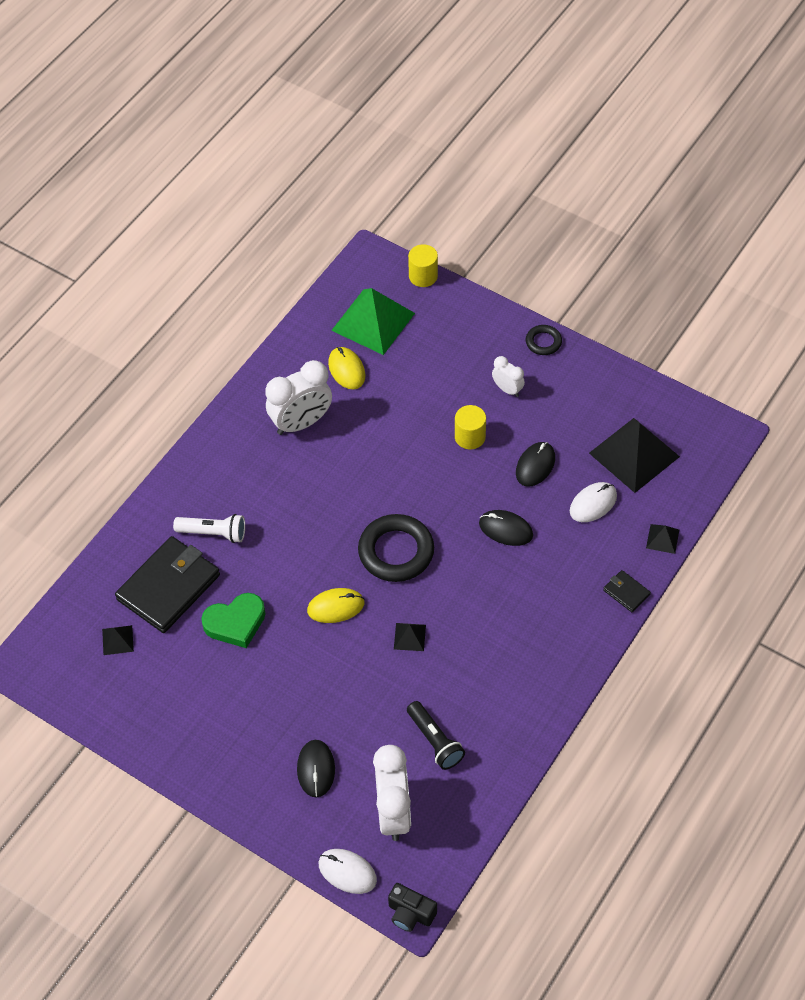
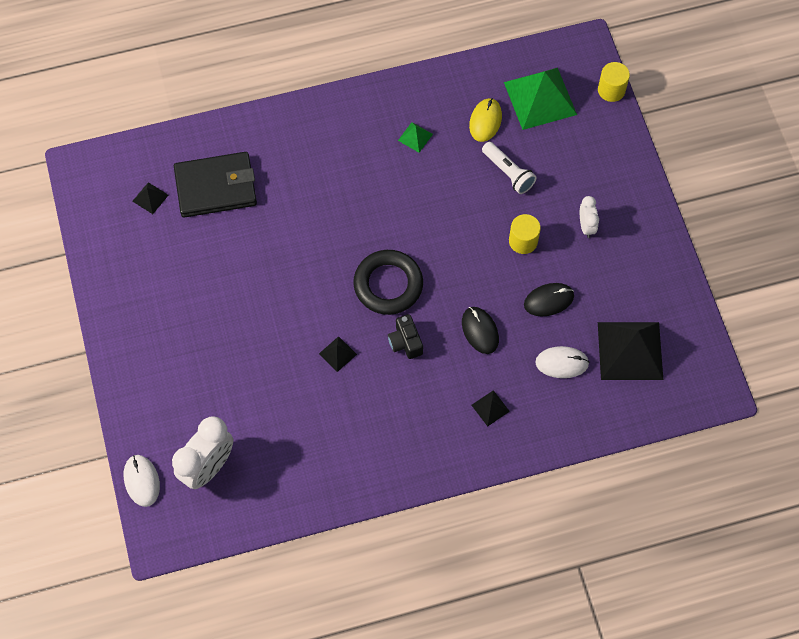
camera: 40 degrees right, 10 degrees up
(213, 533) = (280, 172): white flashlight -> white flashlight (508, 173)
(235, 623) = (234, 248): green heart -> none
(301, 423) = (415, 137): white clock -> green pyramid
(316, 769) = (188, 394): black mouse -> none
(336, 607) = (309, 291): yellow mouse -> none
(410, 913) = (153, 544): black camera -> black camera (405, 342)
(435, 741) = (282, 441): black flashlight -> none
(543, 342) = (650, 210): black ring -> none
(626, 592) = (519, 448): black wallet -> none
(662, 538) = (586, 431): black pyramid -> black pyramid (490, 408)

